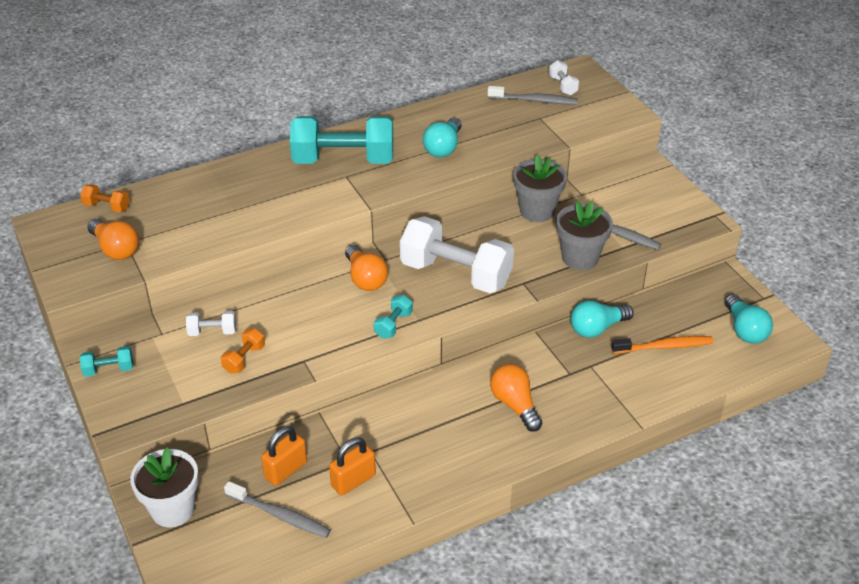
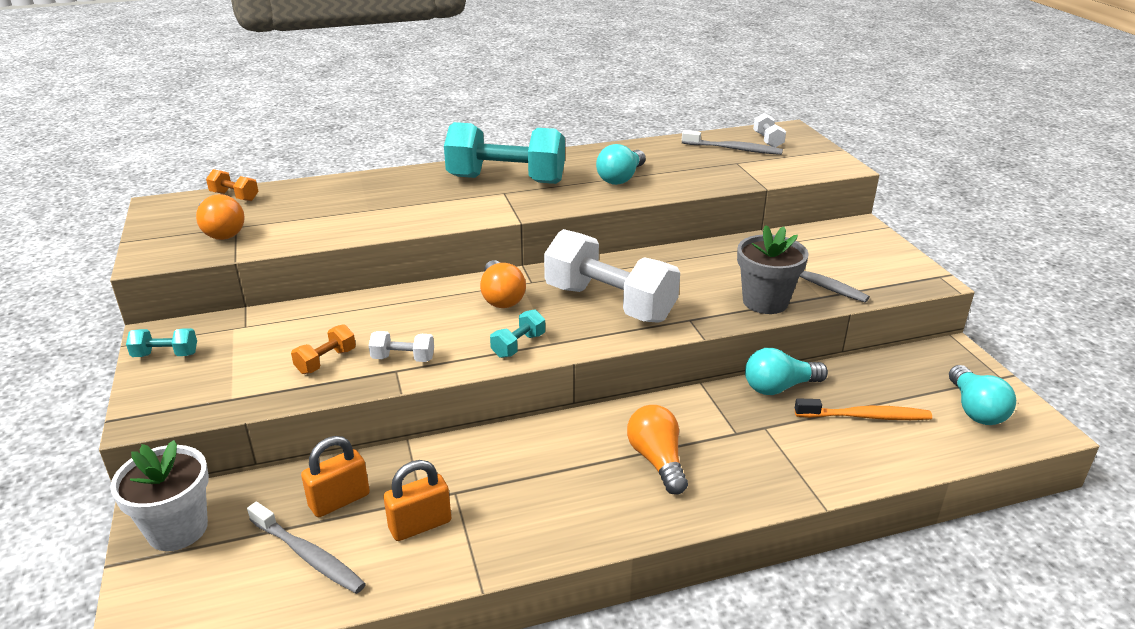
camera: 10 degrees right, 10 degrees down
(212, 332) = (303, 330): white dumbbell -> white dumbbell (403, 358)
(537, 211) = (721, 254): grey flower pot -> none

